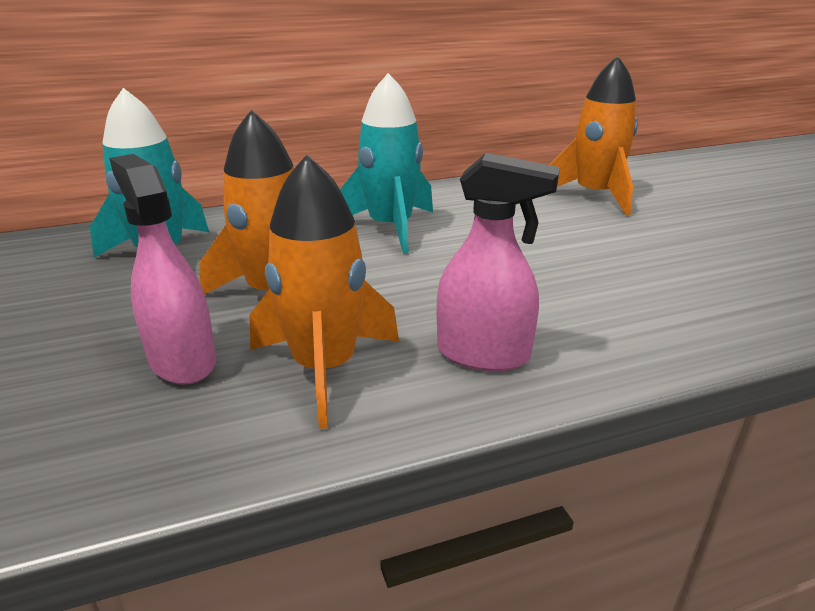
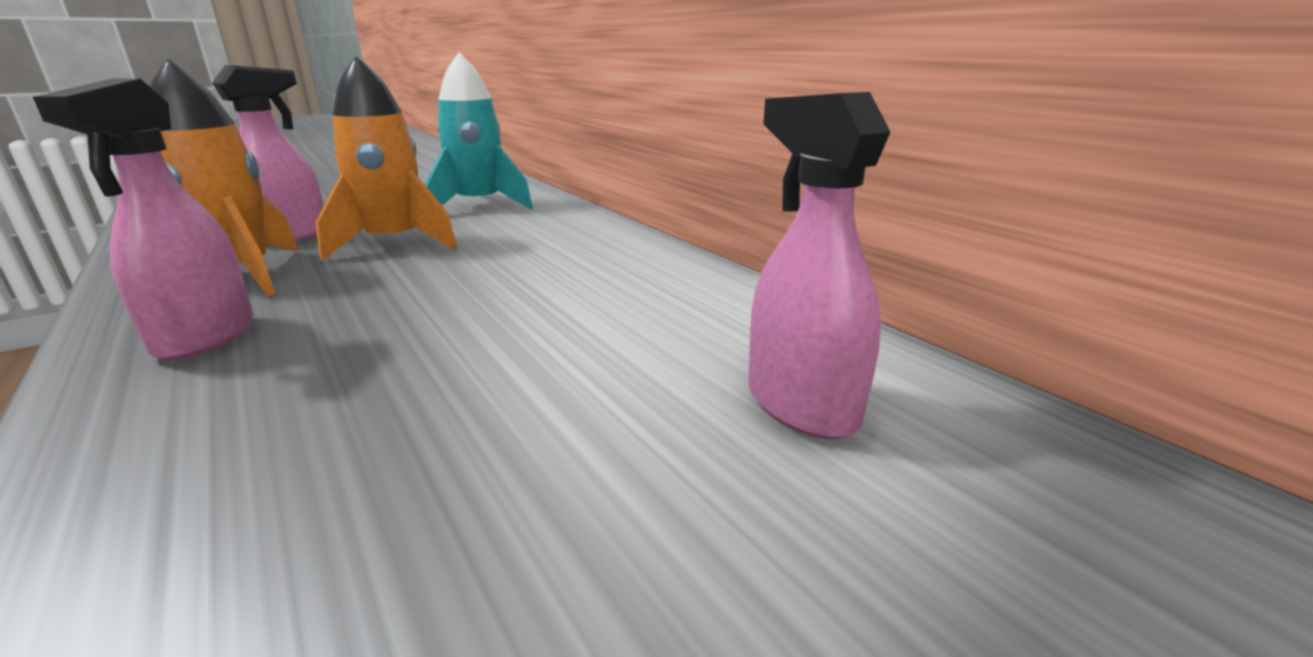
camera: 75 degrees right, 5 degrees down
(390, 228) = (560, 265): turquoise rocket -> none
(594, 195) = (800, 404): orange rocket -> pink spray bottle

